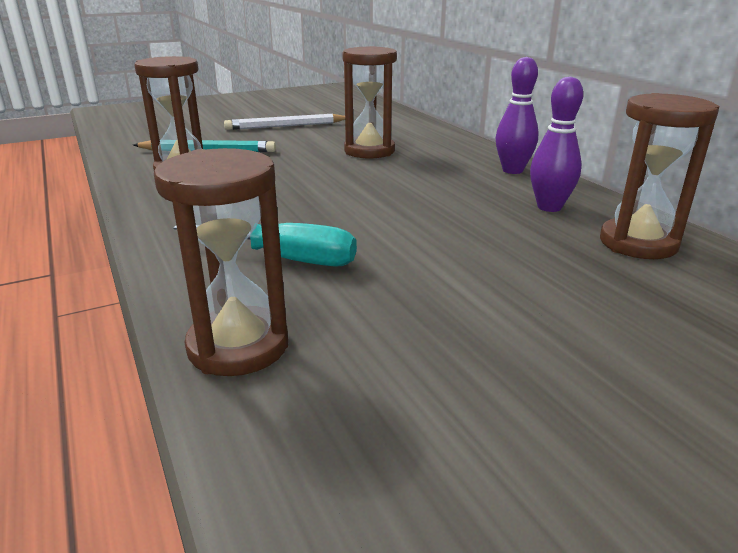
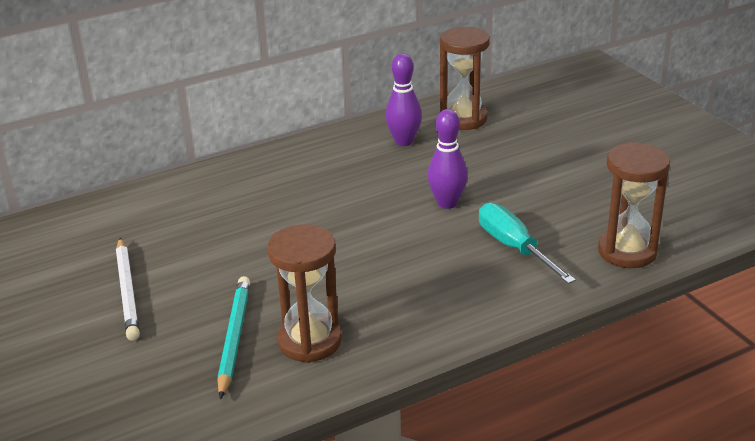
camera: 90 degrees left, 5 degrees up
(286, 259) = (514, 247): turquoise screwdriver -> turquoise screwdriver turned 45 degrees counterclockwise
(369, 151) = (250, 223): brown hourglass -> none
(512, 170) = (318, 150): purple bowling pin -> purple bowling pin (447, 203)

